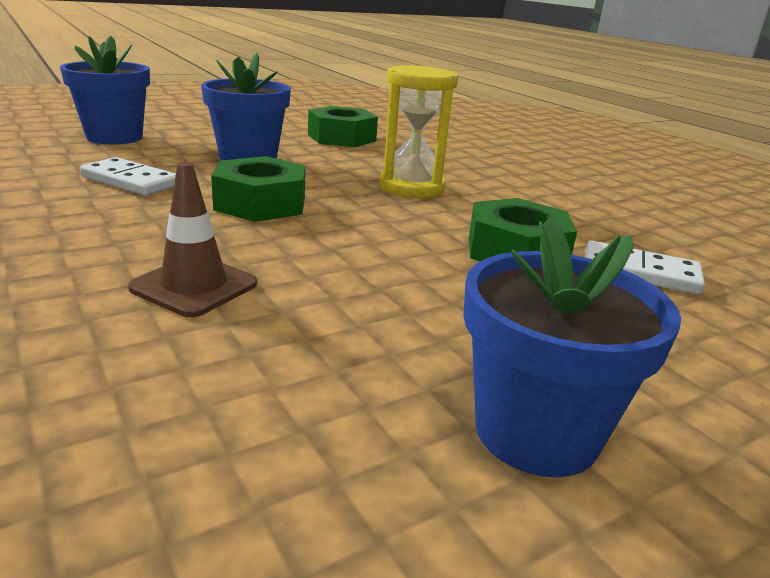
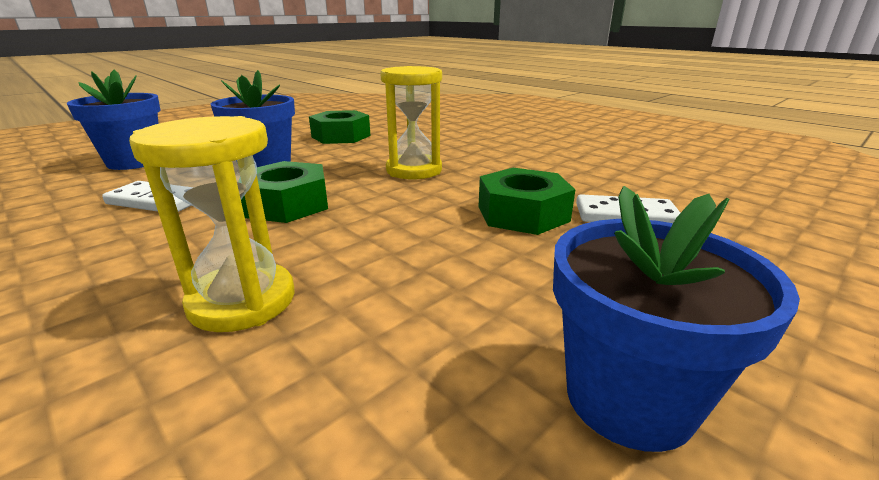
camera: 10 degrees left, 0 degrees up
(194, 286) = (242, 301): brown traffic cone -> yellow hourglass

